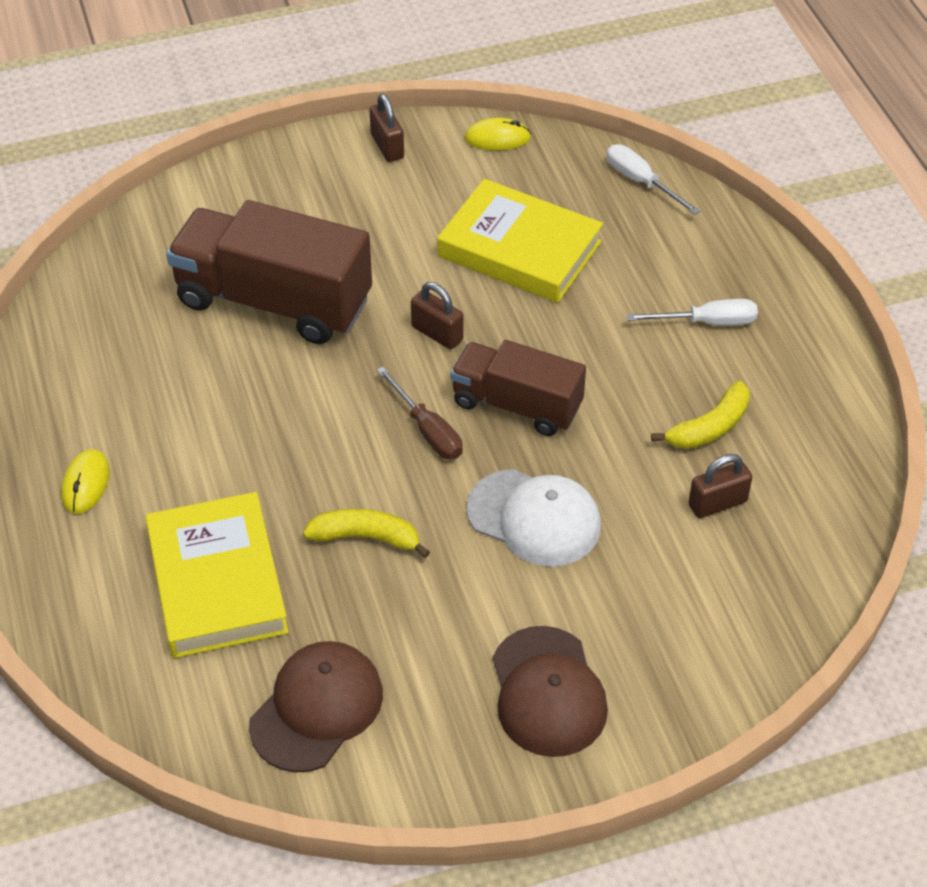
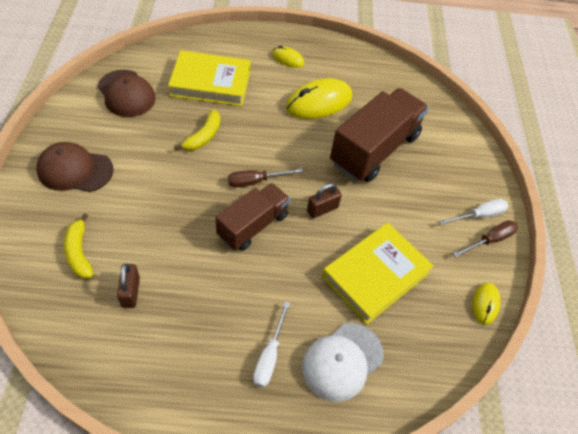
camera: 105 degrees right, 5 degrees up
(192, 402) = (319, 102): none -> yellow mouse
(387, 146) = (490, 240): brown padlock -> brown screwdriver
(534, 518) = (174, 203): white cap -> white cap (342, 361)
(641, 182) = (418, 377): white screwdriver -> white screwdriver (479, 215)
(709, 427) = (185, 315): yellow banana -> yellow banana (79, 252)

